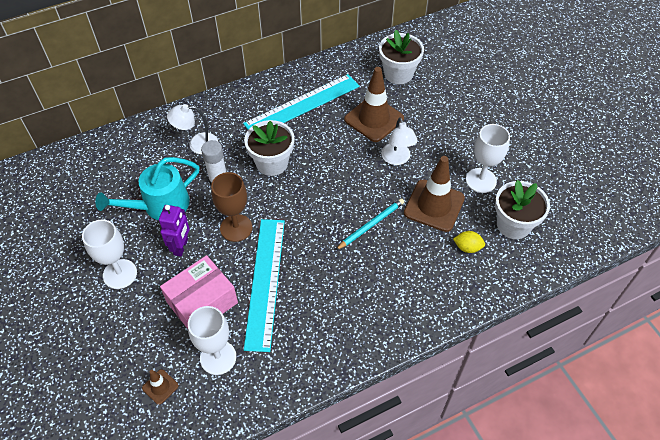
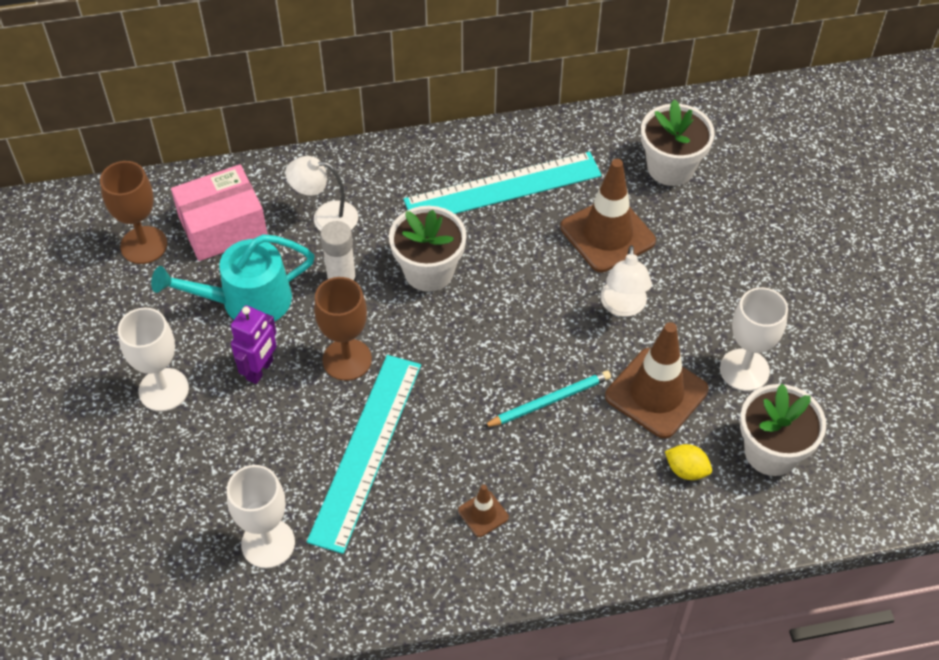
camera: 15 degrees right, 0 degrees up
(82, 185) = (144, 245): none -> brown goblet
(160, 387) = (177, 564): brown traffic cone -> brown traffic cone (483, 514)
(202, 302) = (267, 459): pink box -> pink box (223, 226)

